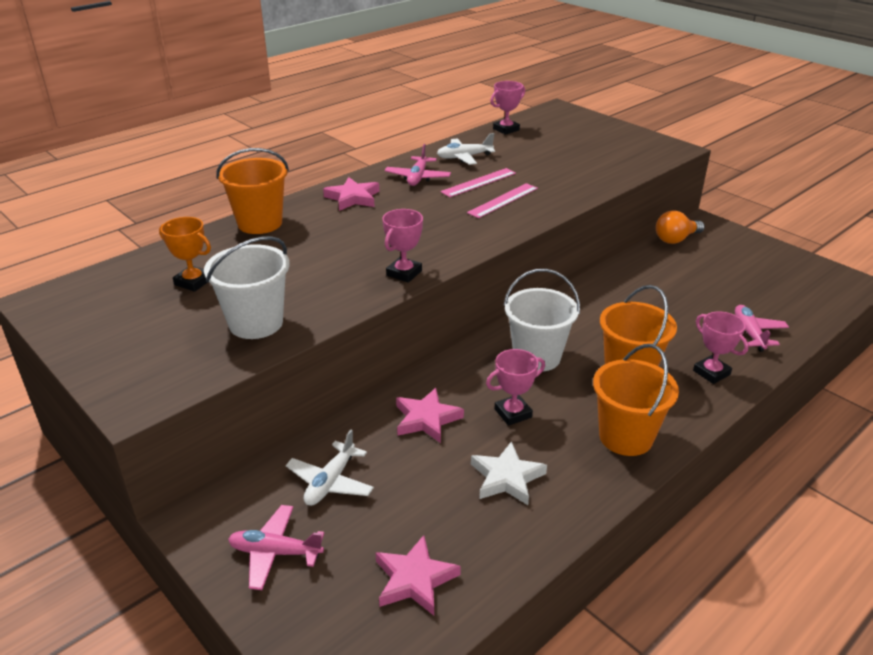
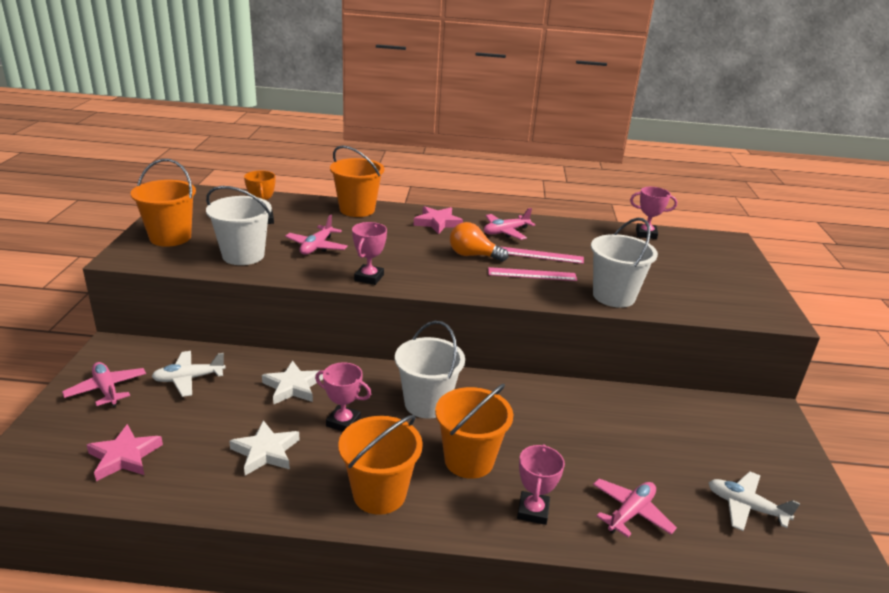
camera: 45 degrees right, 5 degrees down
(137, 354) = (170, 237): none -> orange bucket
(303, 275) = (316, 247): none -> pink plane
(404, 273) = (369, 277): pink trophy -> pink trophy turned 60 degrees counterclockwise
(426, 419) = (293, 387): pink star -> white star
(464, 157) = (568, 236): white plane -> white plane (745, 507)
(578, 186) = (614, 296): none -> white bucket
(676, 239) = (714, 406): orange light bulb -> orange light bulb (473, 255)

